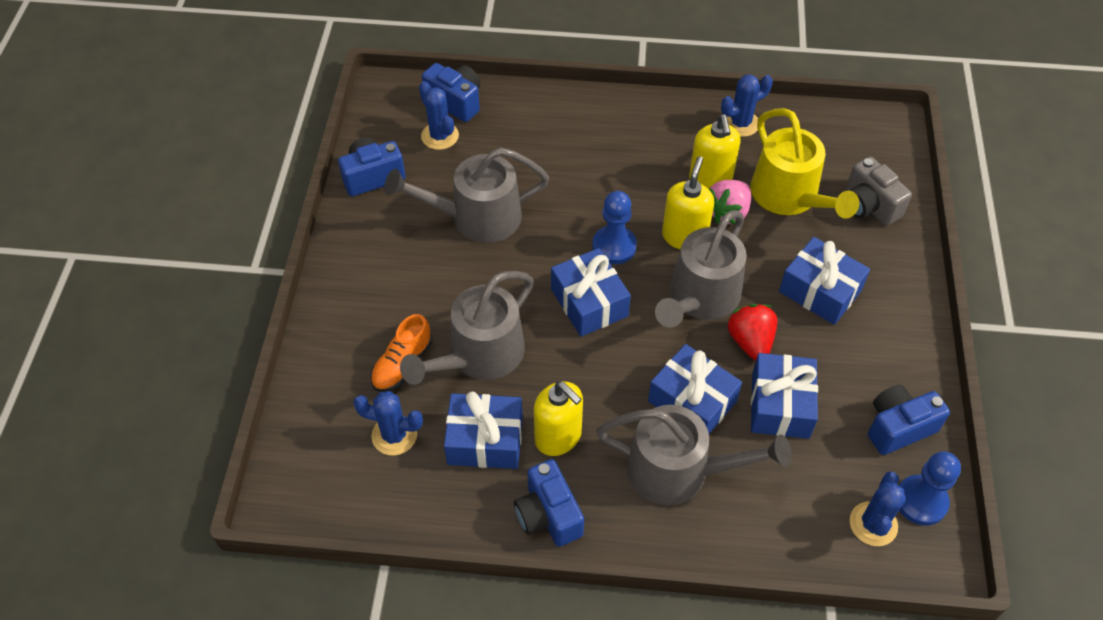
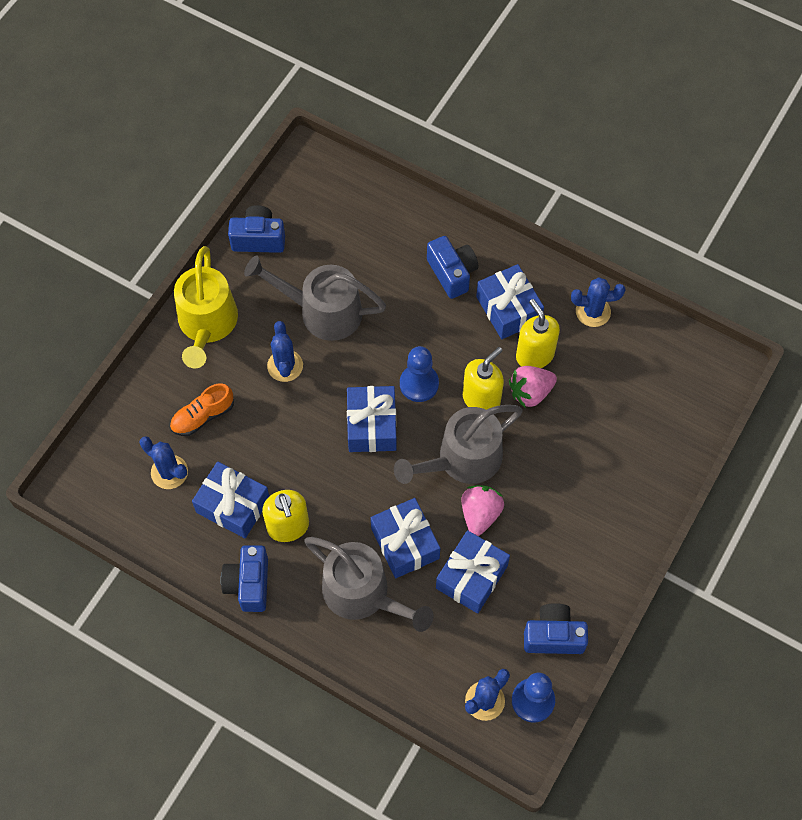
camera: 25 degrees right, 10 degrees up
(440, 136) = (331, 221): blue cactus -> blue cactus (285, 366)
(456, 102) = (361, 193): blue camera -> blue camera (452, 273)
(480, 355) = (264, 434): grey watering can -> none
(710, 179) = (534, 355): yellow soap dispenser -> yellow soap dispenser turned 135 degrees clockwise
(750, 342) = (480, 514): red strawberry -> pink strawberry
(789, 196) = (592, 399): yellow watering can -> yellow watering can (207, 324)
(820, 291) = (564, 495): blue gift -> blue gift (508, 309)
(869, 206) = (655, 436): grey camera -> none

